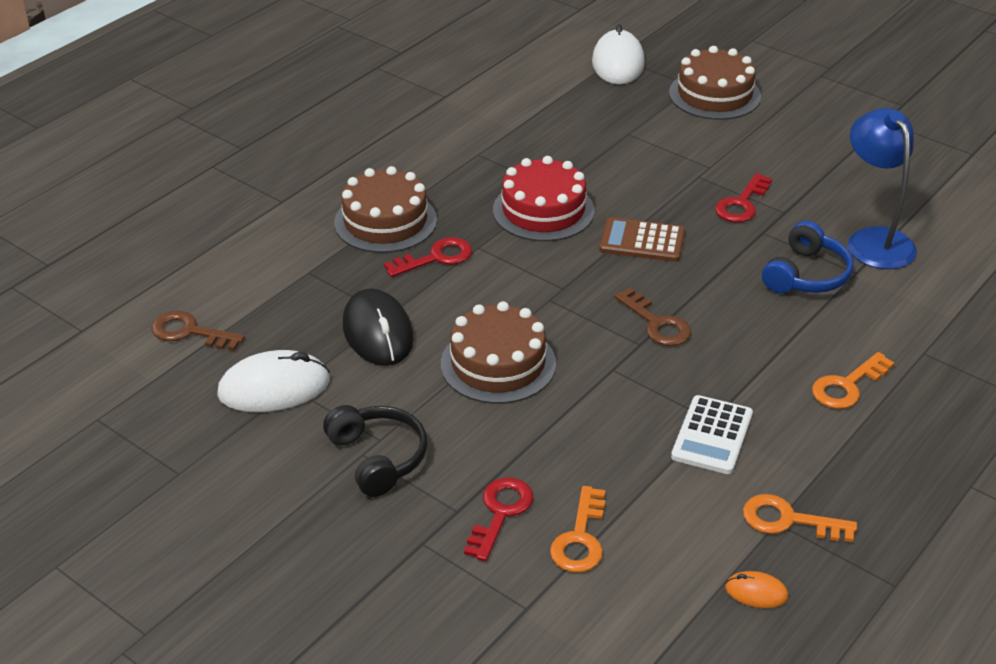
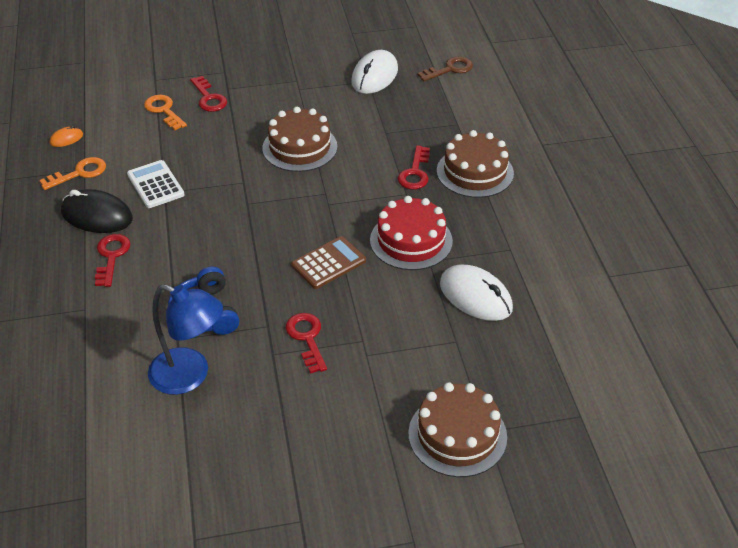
camera: 130 degrees right, 5 degrees up
(378, 332) = (375, 122): black mouse -> black mouse (97, 216)
(378, 458) = (288, 83): black headphones -> none
(618, 63) = (569, 408): white mouse -> white mouse (475, 296)
(657, 323) = (253, 220): brown key -> none
(847, 386) = (111, 256): orange key -> red key

